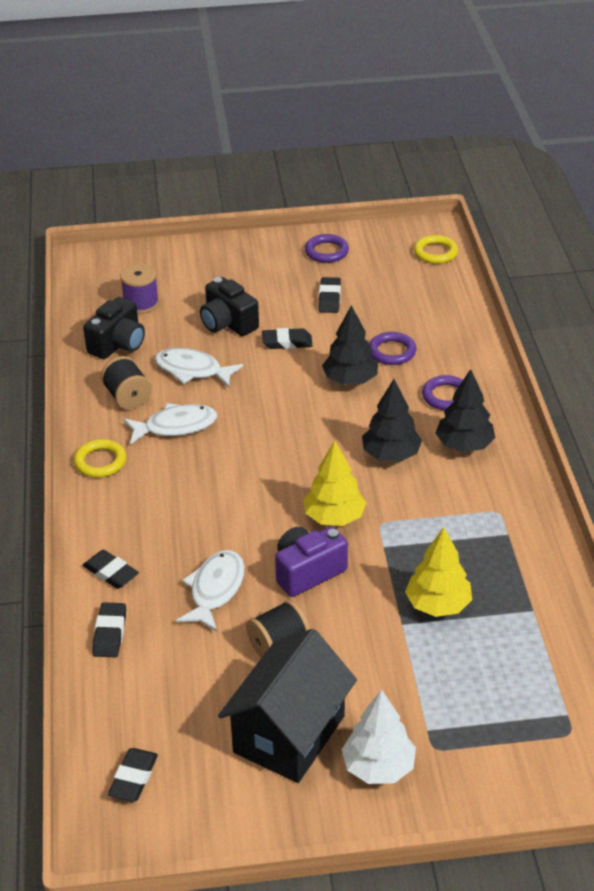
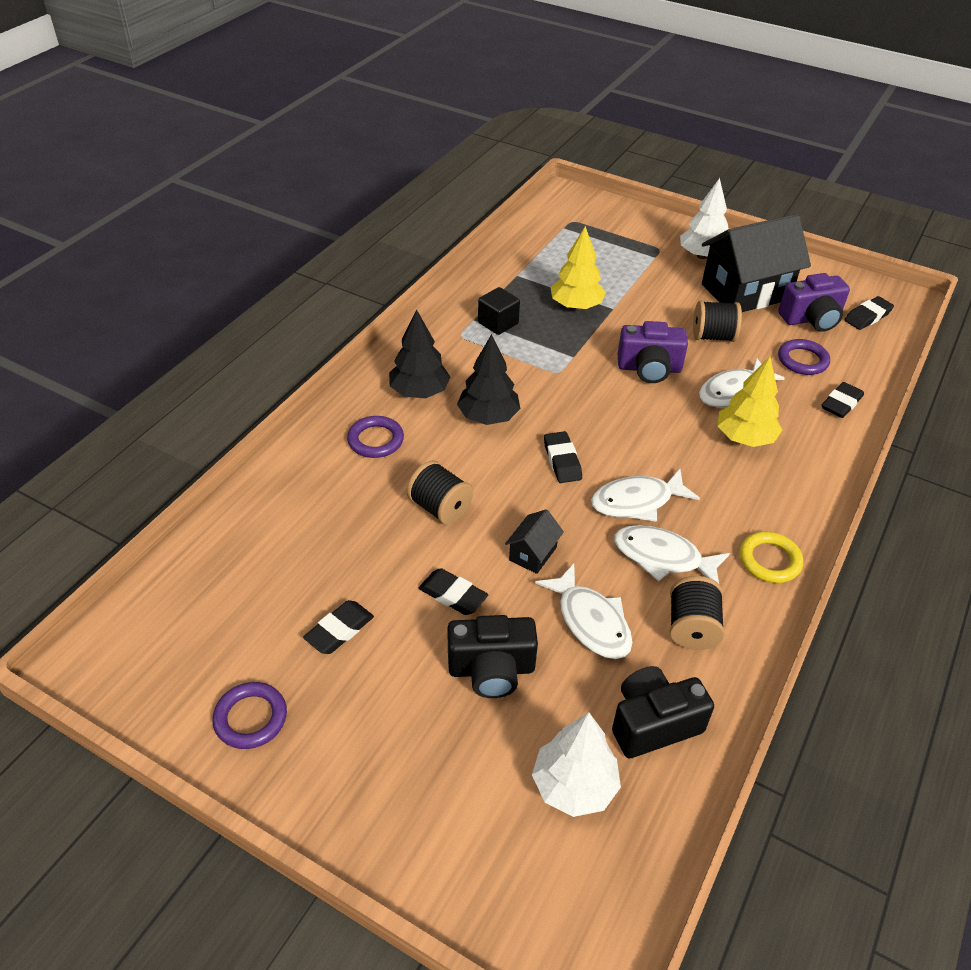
camera: 145 degrees left, 5 degrees up
(110, 573) = (816, 447): black eraser -> black eraser (562, 461)
(141, 303) = (574, 786): purple spool -> white tree
(193, 734) = (811, 319): none -> purple camera
(222, 452) = (637, 502): none -> white fish
(228, 323) = (491, 669): black camera -> black camera turned 90 degrees clockwise
(262, 386) = (533, 554): none -> black house
(334, 517) = (590, 394): yellow tree -> yellow tree (744, 438)
(350, 380) = (440, 508): black tree -> black spool
(392, 352) = (363, 515): purple ring -> purple ring (802, 360)
(435, 252) = (140, 622): yellow ring -> none
(483, 542) = (498, 323): none -> black cube

